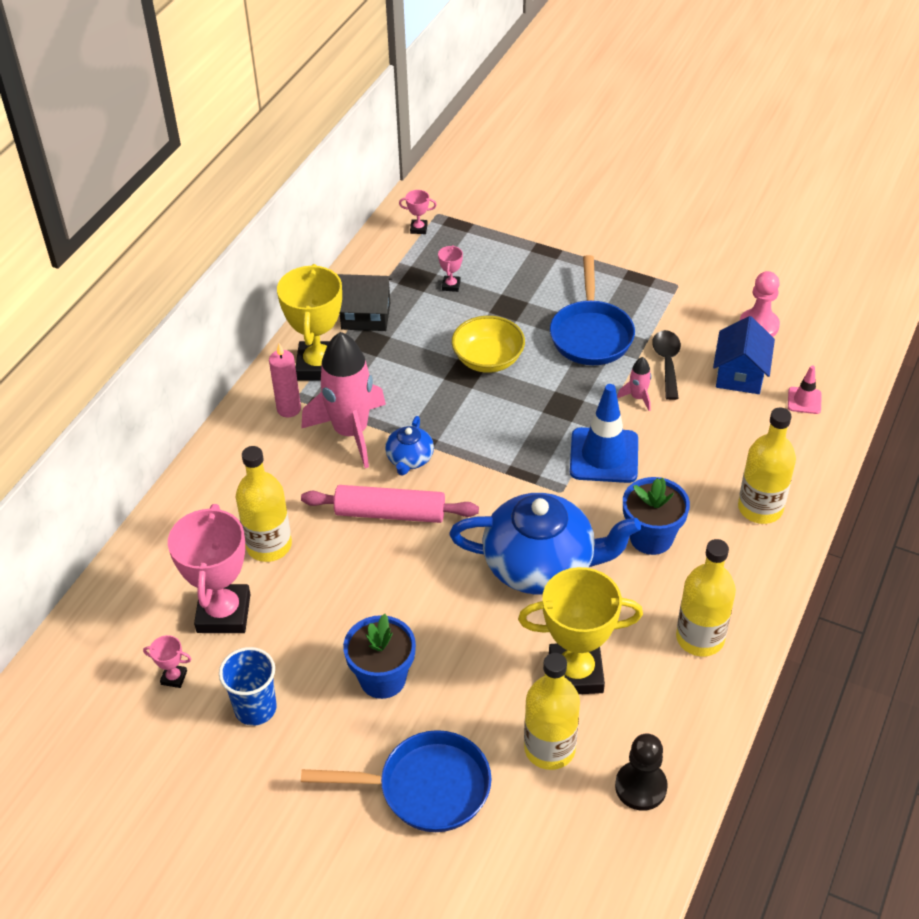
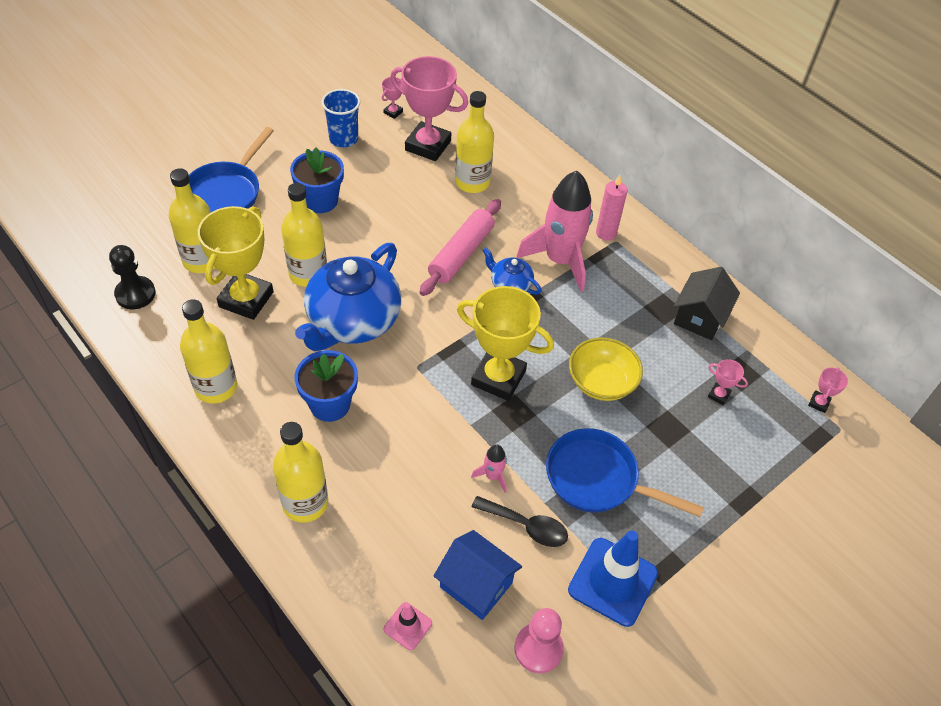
camera: 110 degrees right, 5 degrees up
(319, 366) = (648, 266): yellow trophy -> yellow trophy (498, 378)
(503, 634) = (308, 274): none -> yellow bottle
(604, 455) = (437, 414): blue traffic cone -> blue traffic cone (613, 581)

